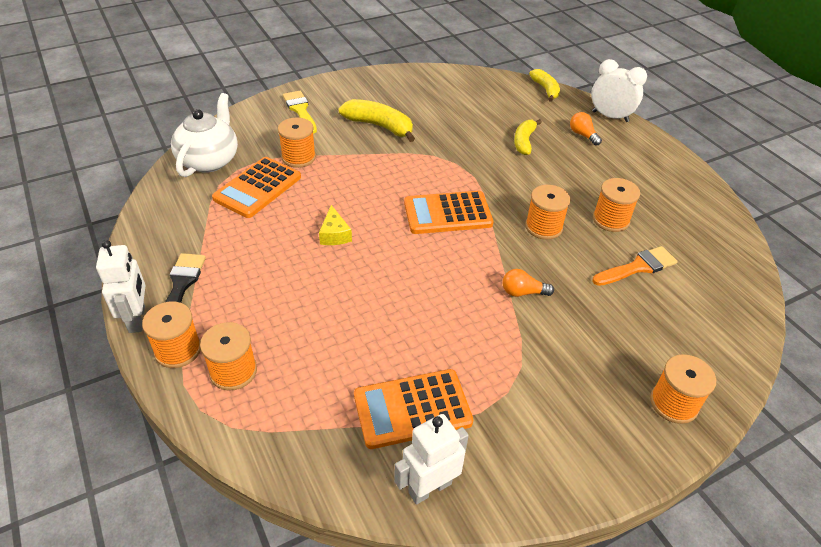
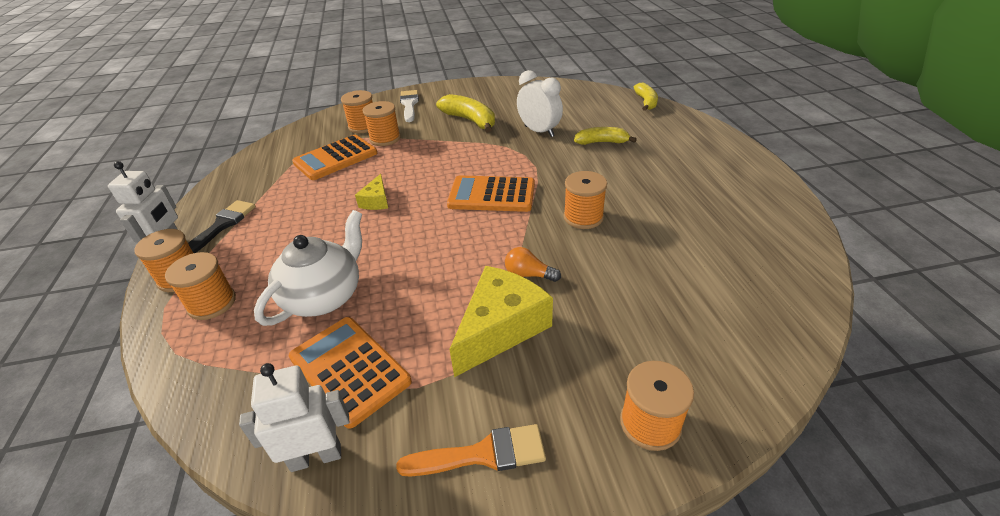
camera: 20 degrees right, 5 degrees down
(209, 160) = (311, 135): white teapot -> white teapot (324, 296)
(300, 110) = (409, 104): yellow brush -> white brush
(412, 409) = (349, 370): orange calculator -> orange calculator turned 45 degrees clockwise
(523, 347) = (500, 328): none -> yellow cheese
(524, 141) = (602, 142): yellow banana -> yellow banana turned 60 degrees clockwise
(583, 135) = (666, 141): orange light bulb -> none
(610, 116) = (704, 128): white clock -> white clock (539, 131)
(610, 220) = (661, 218): orange spool -> orange spool (363, 126)
(638, 267) = (671, 267): orange brush -> orange brush (482, 454)

